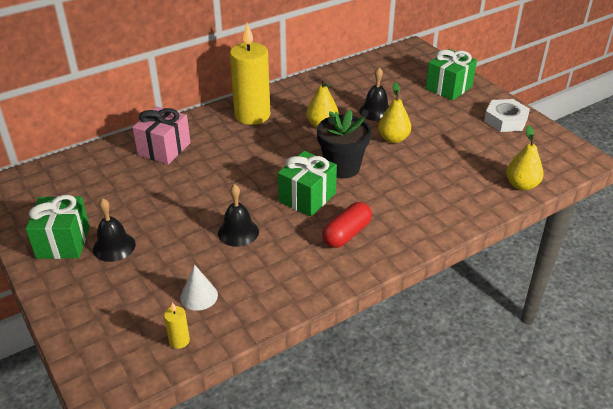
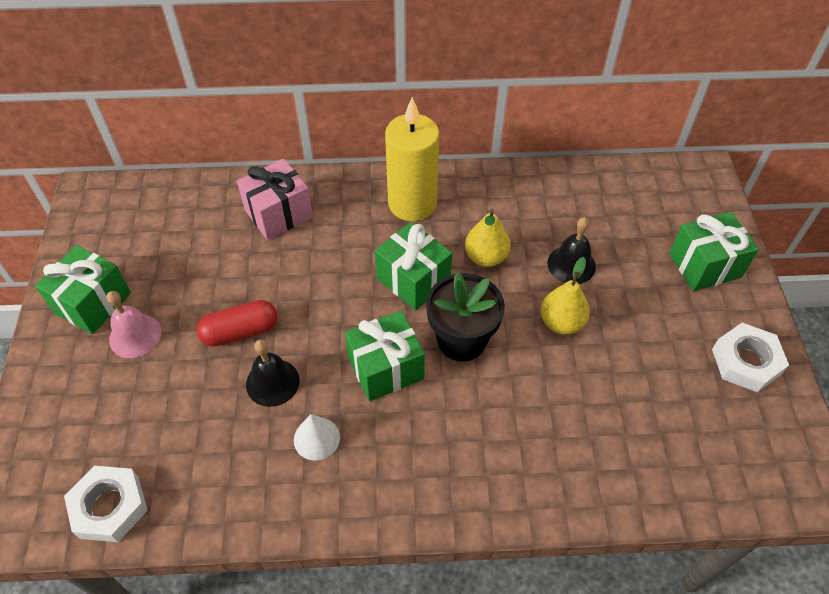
camera: 30 degrees right, 15 degrees up
(114, 246) = (135, 335): black bell -> pink bell
(179, 340) = (109, 507): yellow candle -> white nut
(199, 296) = (170, 455): white cone -> white cone (316, 438)
(286, 150) = (413, 280): none -> green gift
(347, 234) = (392, 451): red capsule -> red capsule (240, 331)
(521, 185) = (681, 490): yellow pear -> none

